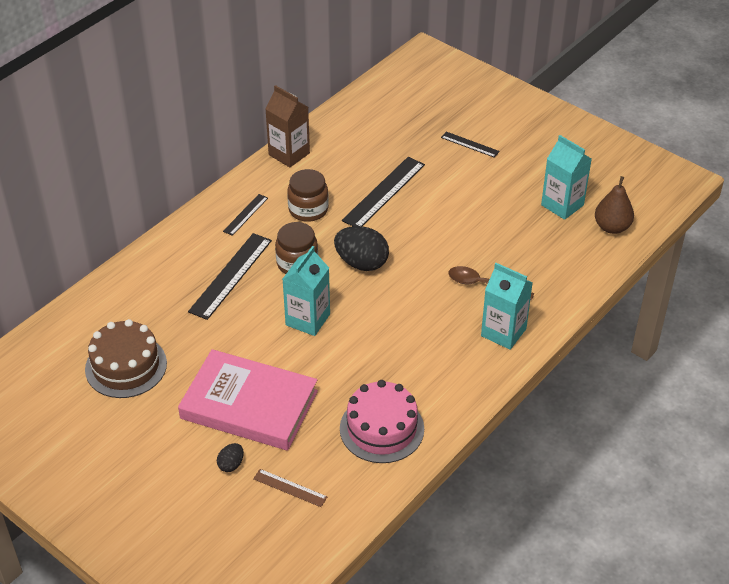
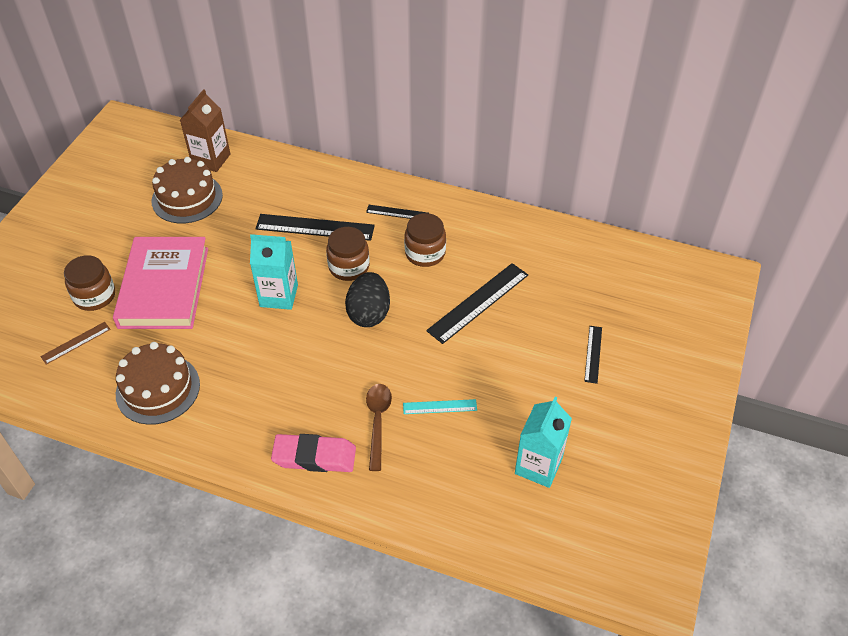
camera: 70 degrees right, 5 degrees up
(231, 464) = (94, 296): black egg -> brown jar
(289, 154) = (496, 217): brown carton -> brown carton (211, 159)
(290, 488) = (75, 343): brown ruler -> brown ruler turned 45 degrees clockwise
(382, 428) = (158, 389): pink cake -> brown cake
(384, 192) = (478, 302): black ruler -> black ruler turned 60 degrees counterclockwise
(484, 244) = (440, 406): none -> turquoise ruler
(503, 332) = (314, 457): turquoise carton -> pink eraser
(612, 227) = (525, 526): brown pear -> none

